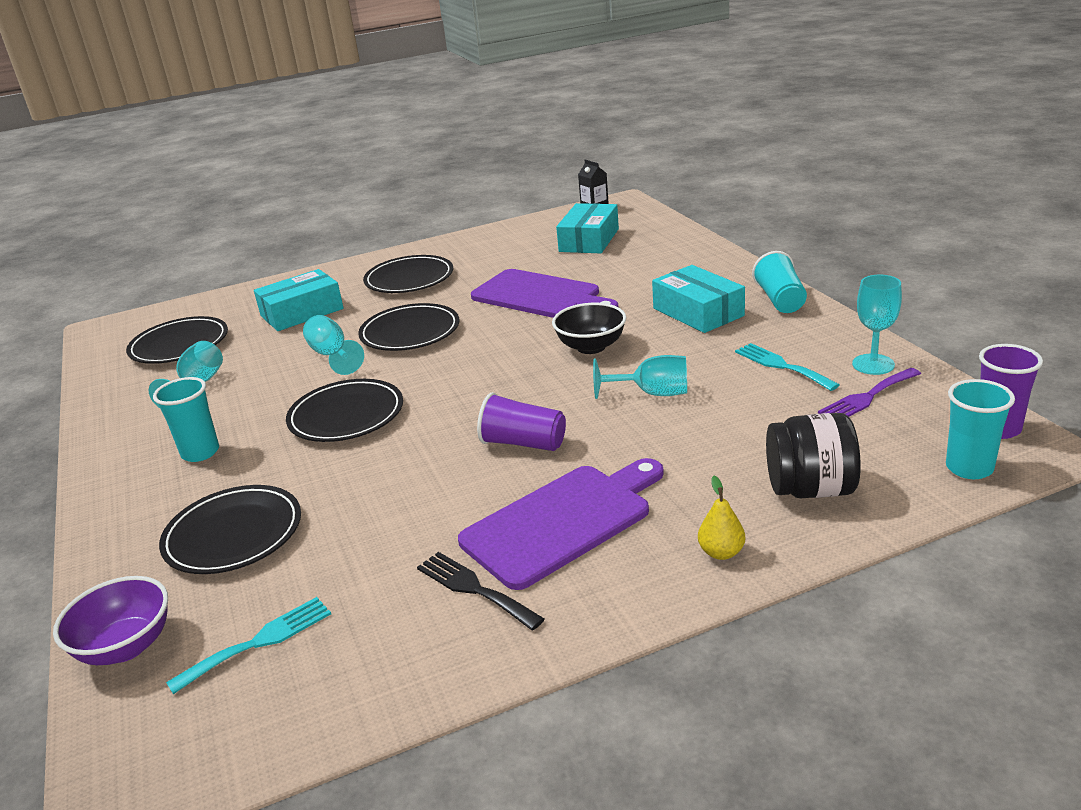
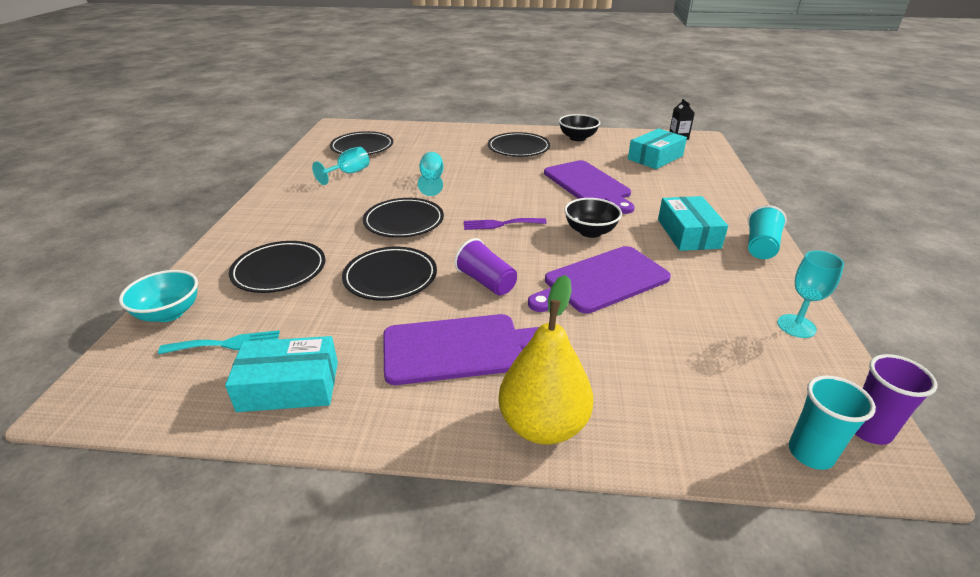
camera: 25 degrees right, 5 degrees up
(126, 646) = (169, 313): purple bowl -> turquoise bowl
(200, 452) = (312, 214): turquoise cup -> none
(302, 312) = (440, 149): turquoise box -> turquoise box (289, 386)
(410, 332) = (488, 182): black plate -> black plate (390, 277)
(474, 244) = (577, 138): none -> black bowl
(474, 588) = (365, 369): black fork -> none
(652, 393) = (602, 281): turquoise goblet -> purple cutting board
(721, 552) = (543, 425): yellow pear -> yellow pear, size x2.32
(781, 365) = (717, 298): turquoise fork -> none
(810, 489) = (655, 407): black jar -> none
(867, 397) = (768, 351): purple fork -> purple fork (500, 224)

